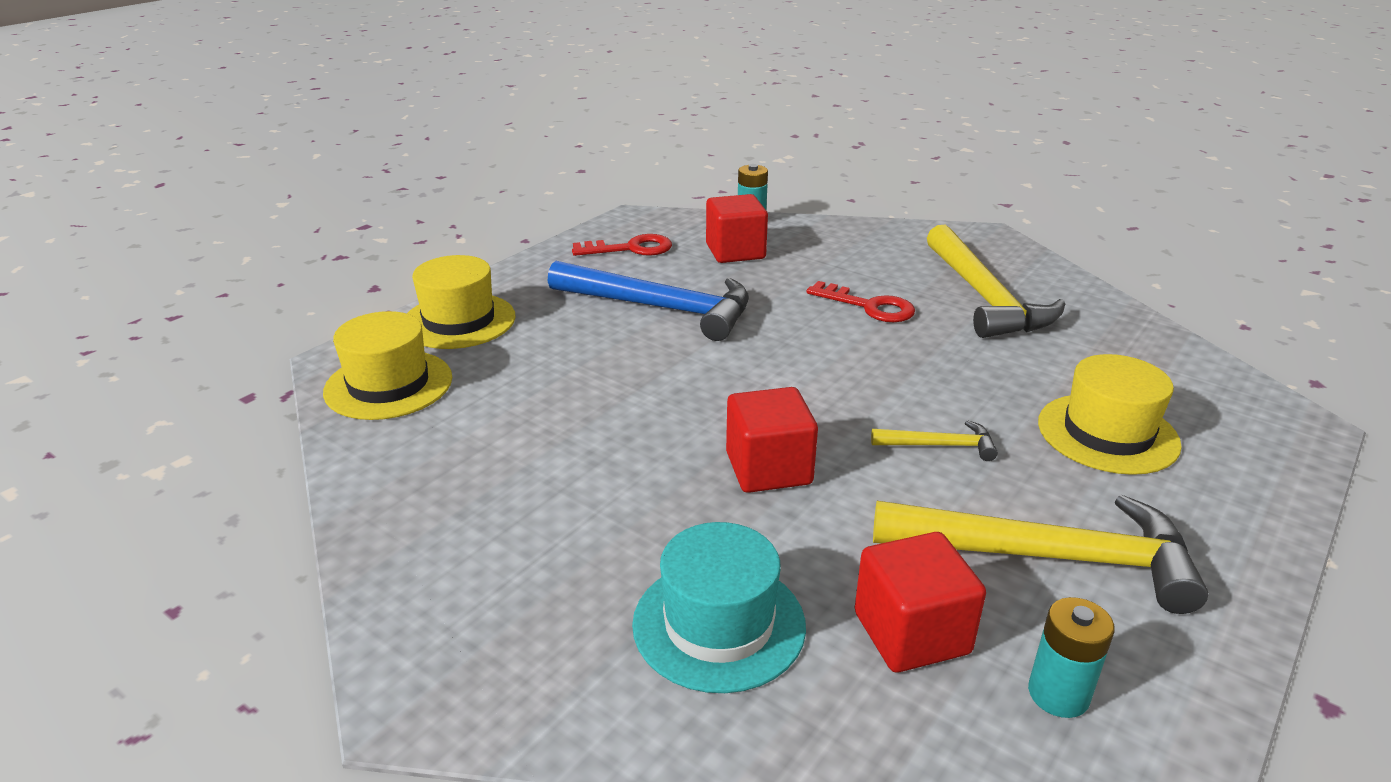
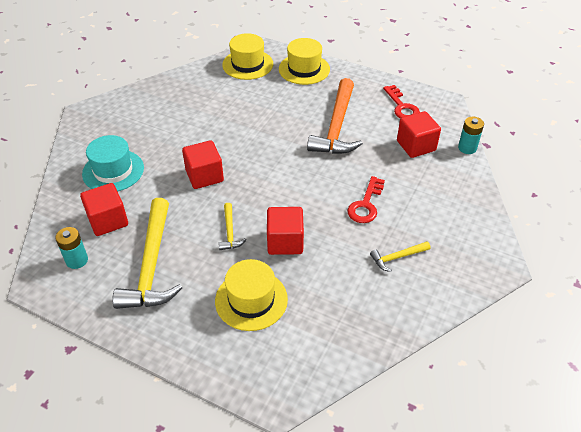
camera: 80 degrees right, 15 degrees up
(660, 308) = (336, 127): blue hammer -> orange hammer
(961, 387) = (285, 242): none -> red cube
(984, 297) = (397, 257): yellow hammer -> yellow hammer, size x0.46

